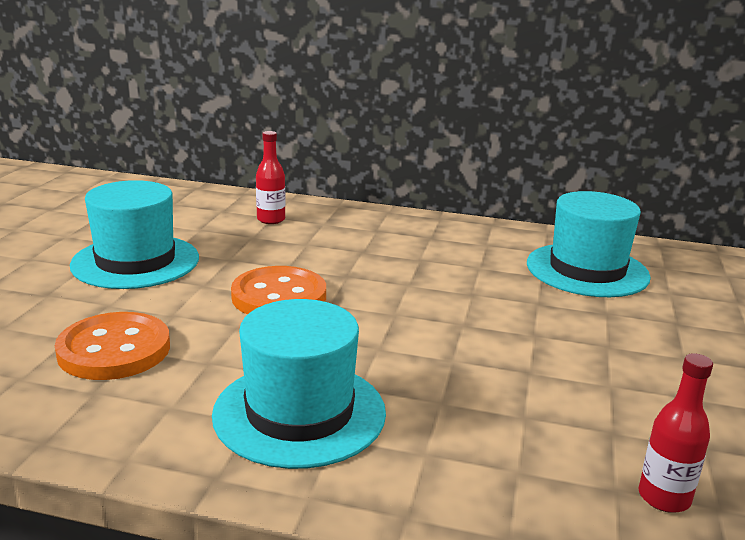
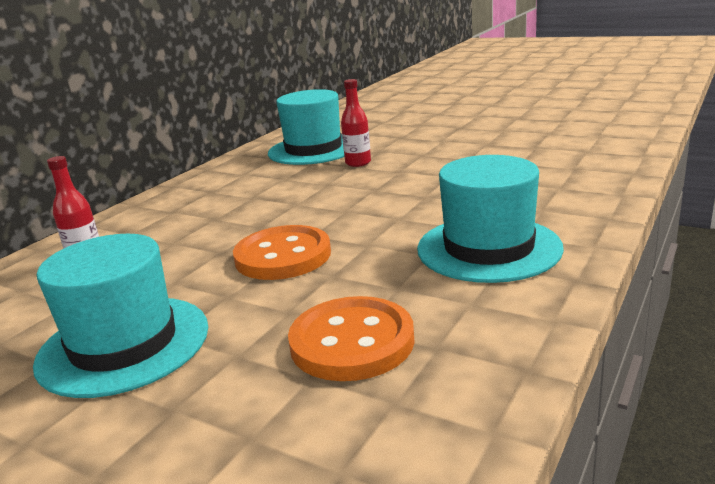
camera: 70 degrees left, 0 degrees up
(664, 497) = (580, 159): red bottle -> red bottle (358, 163)

